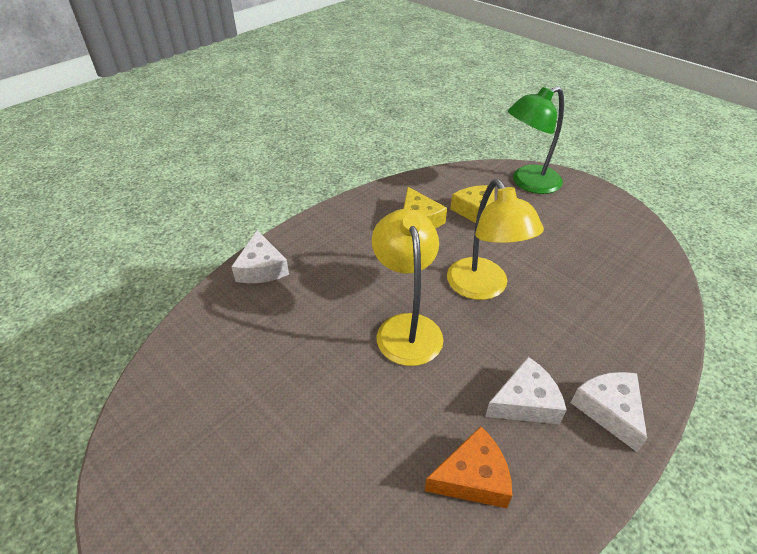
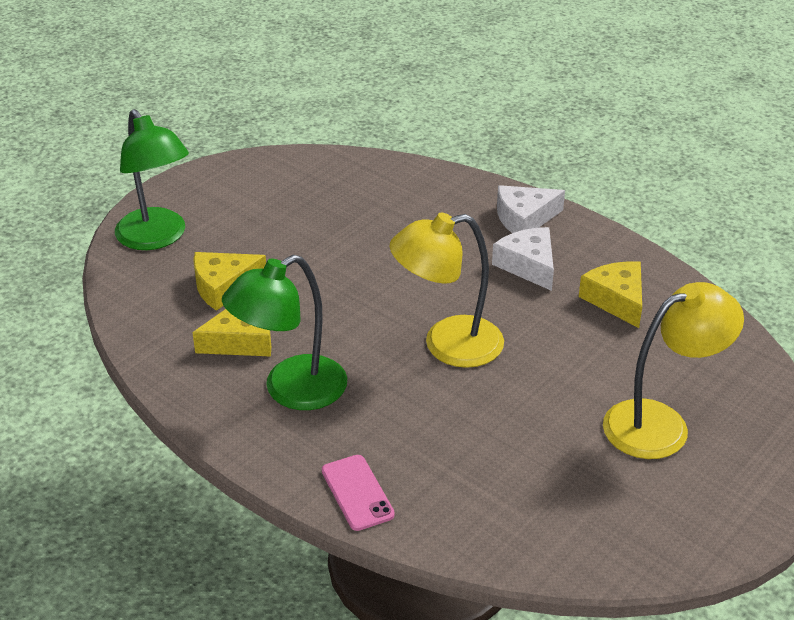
camera: 95 degrees left, 5 degrees down
(261, 268) = (357, 493): white cheese -> pink phone
(364, 241) = (291, 391): none -> green lamp
(472, 477) = (616, 300): orange cheese -> yellow cheese
(483, 288) = (374, 286): yellow lamp -> yellow lamp (661, 423)

